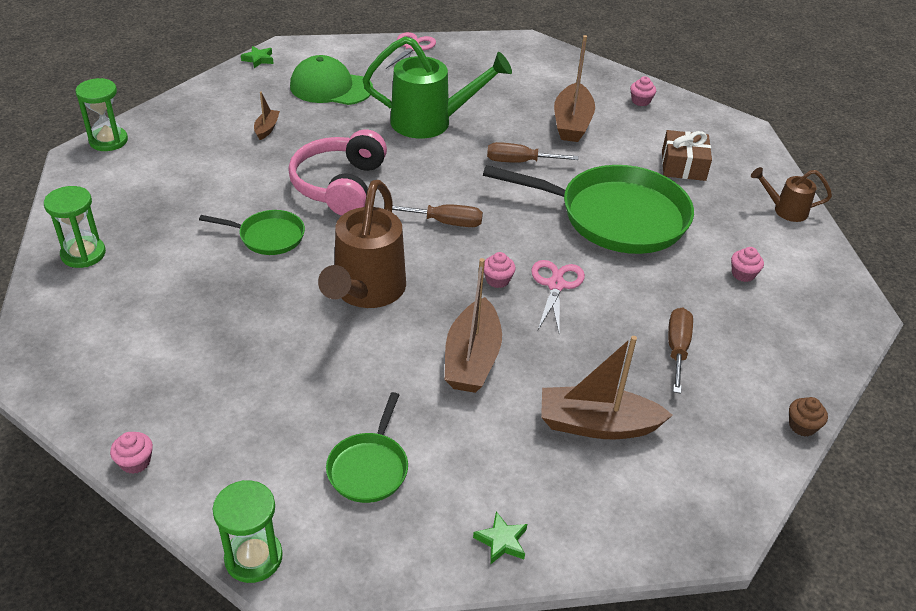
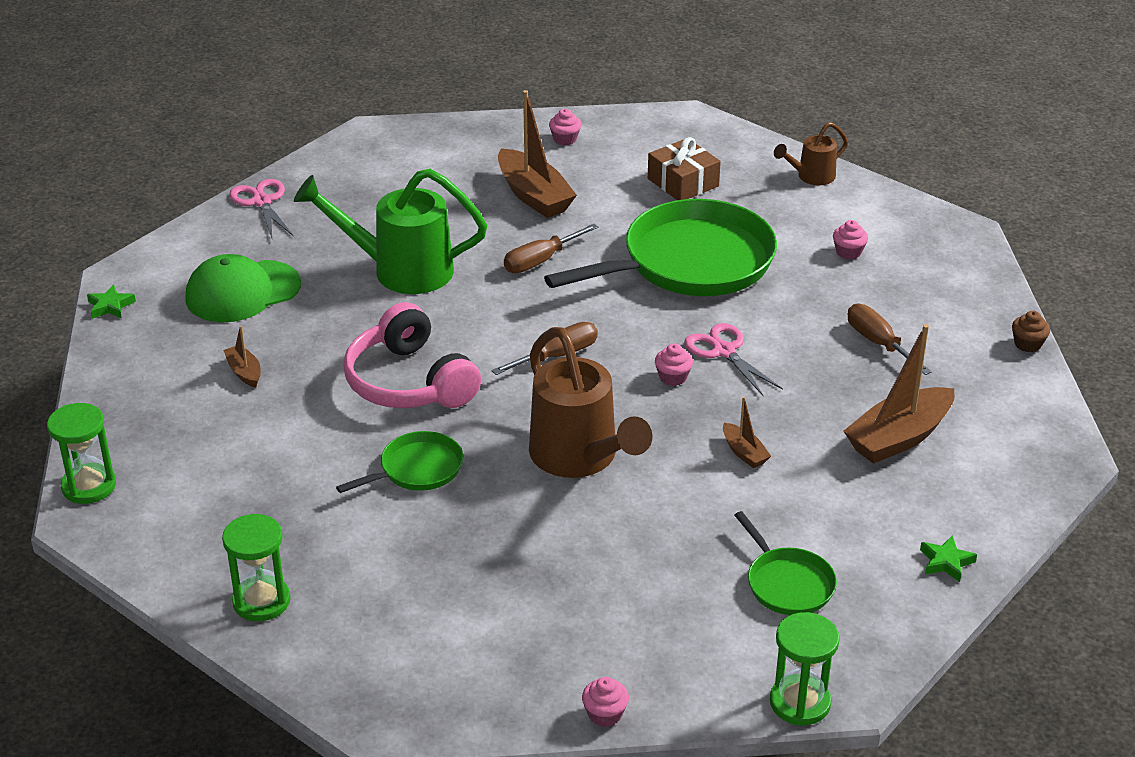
camera: 40 degrees left, 5 degrees down
(430, 122) = (401, 270): green watering can -> green watering can turned 135 degrees counterclockwise
(472, 359) = (744, 452): brown boat -> brown boat, size x0.49

